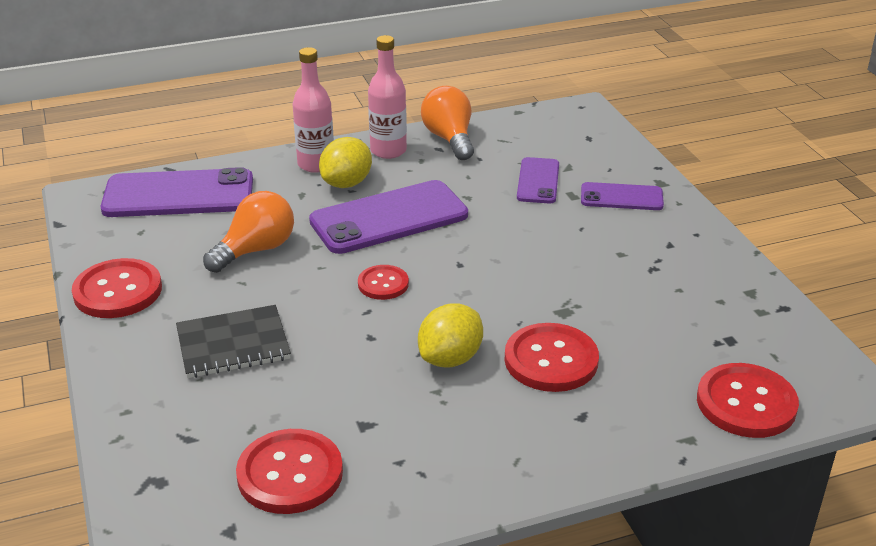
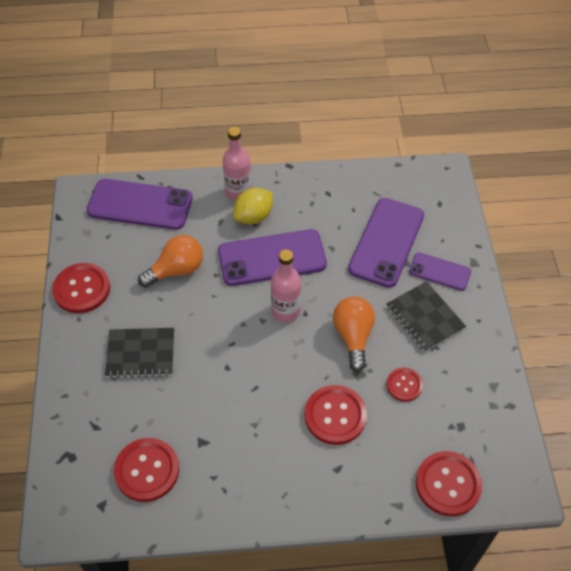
camera: 15 degrees right, 20 degrees up
(383, 284) = (249, 321): red button -> red button (404, 385)
(388, 151) = (292, 188): pink bottle -> pink bottle (286, 311)
(449, 139) = (338, 184): orange light bulb -> orange light bulb (353, 336)
(450, 358) = (271, 398): yellow lemon -> none
(538, 181) = (386, 242): purple phone -> purple phone, size x1.80
(624, 242) = (424, 317): none -> black notebook

